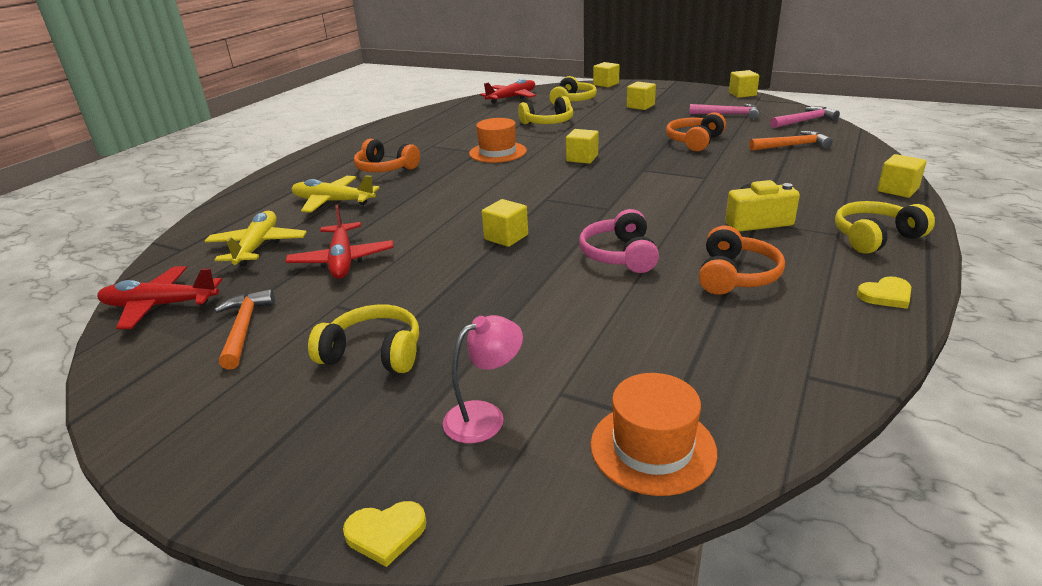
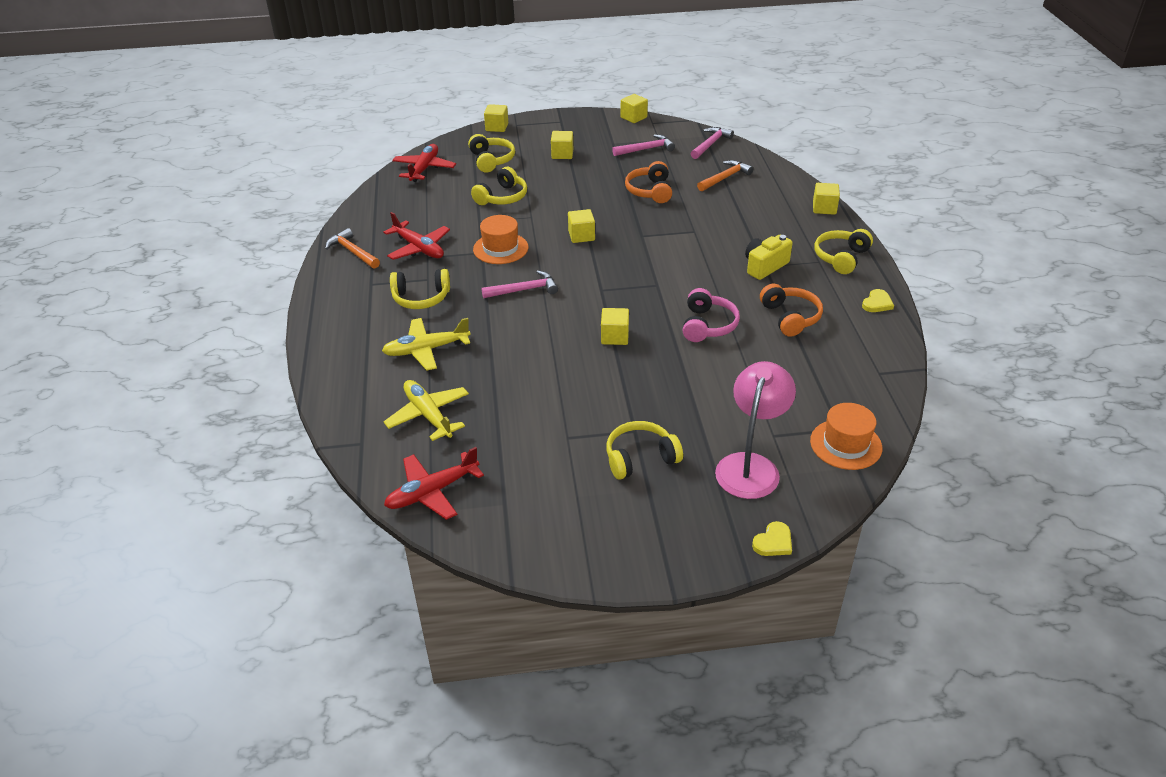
camera: 35 degrees left, 10 degrees up
(244, 329) = (528, 480): orange hammer -> orange hammer (352, 252)
(342, 260) = (518, 401): red plane -> red plane (419, 248)
(385, 168) = (421, 298): orange headphones -> yellow headphones
(475, 182) = (524, 290): none -> pink hammer
(485, 416) = (750, 466): pink lamp -> pink lamp, size x1.67
(620, 255) = (707, 325): pink headphones -> pink headphones turned 135 degrees counterclockwise

